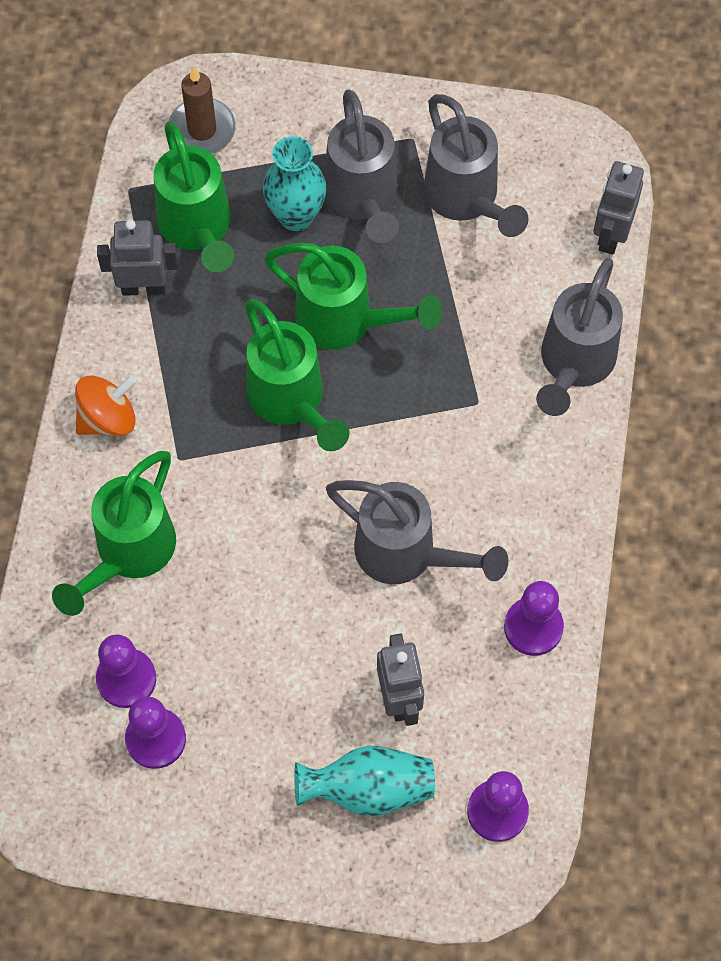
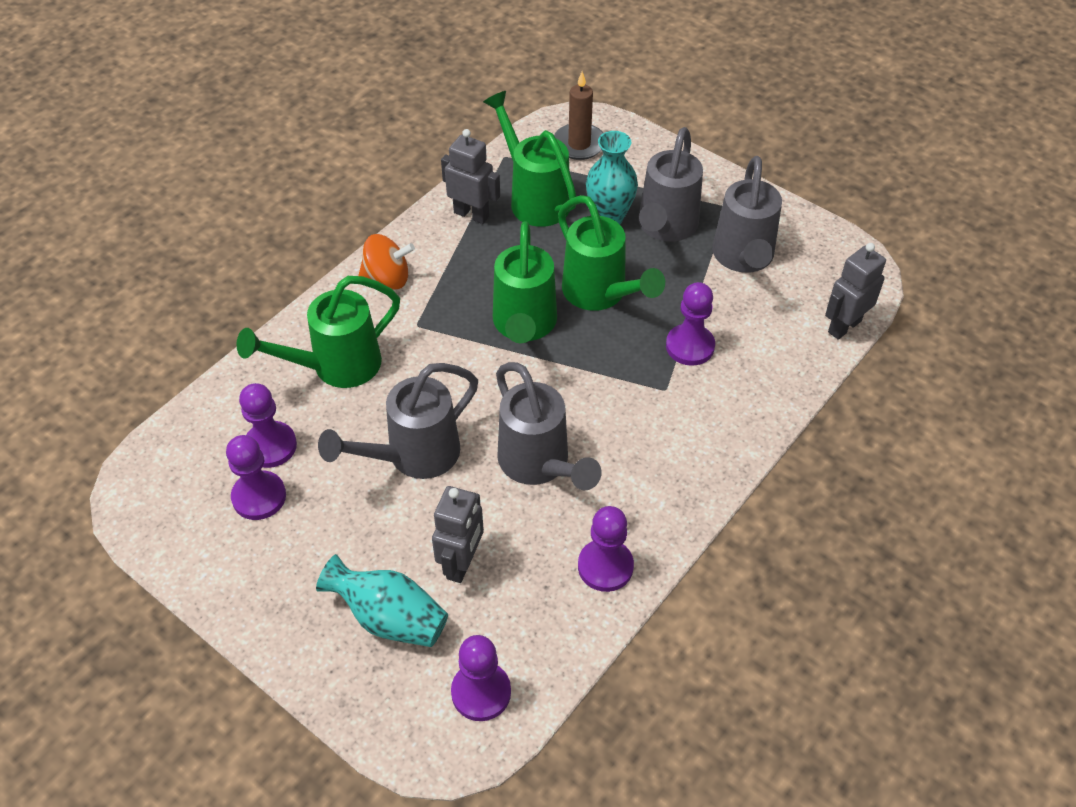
camera: 30 degrees right, 15 degrees down
(198, 230) = (534, 198): green watering can -> green watering can turned 135 degrees clockwise
(473, 338) = (690, 346): none -> purple pawn
(573, 365) = (759, 398): grey watering can -> grey watering can (412, 456)

